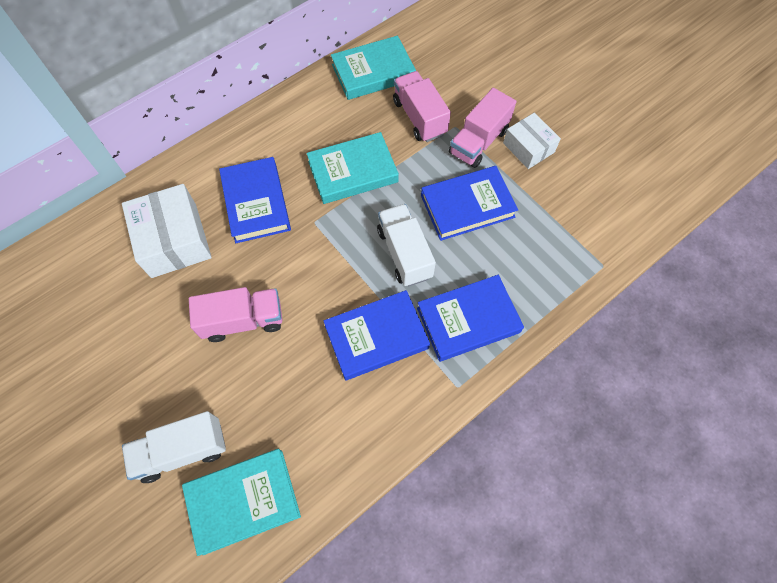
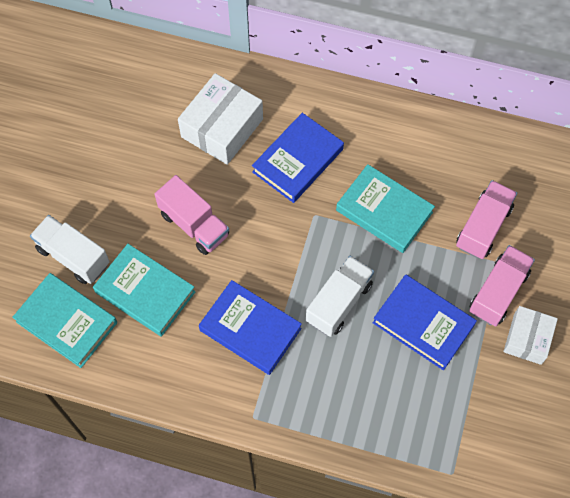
camera: 55 degrees right, 0 degrees up
(373, 72) = (500, 157): turquoise book -> turquoise book (145, 292)
(468, 320) = (316, 390): blue book -> none
(478, 142) = (498, 292): pink truck -> pink truck turned 120 degrees clockwise

